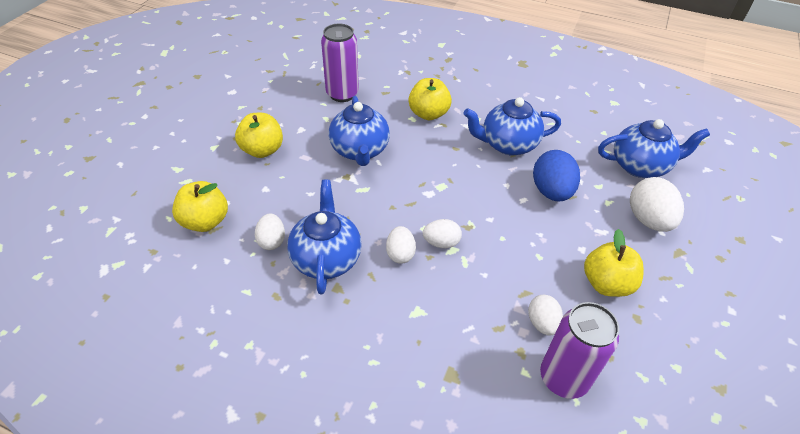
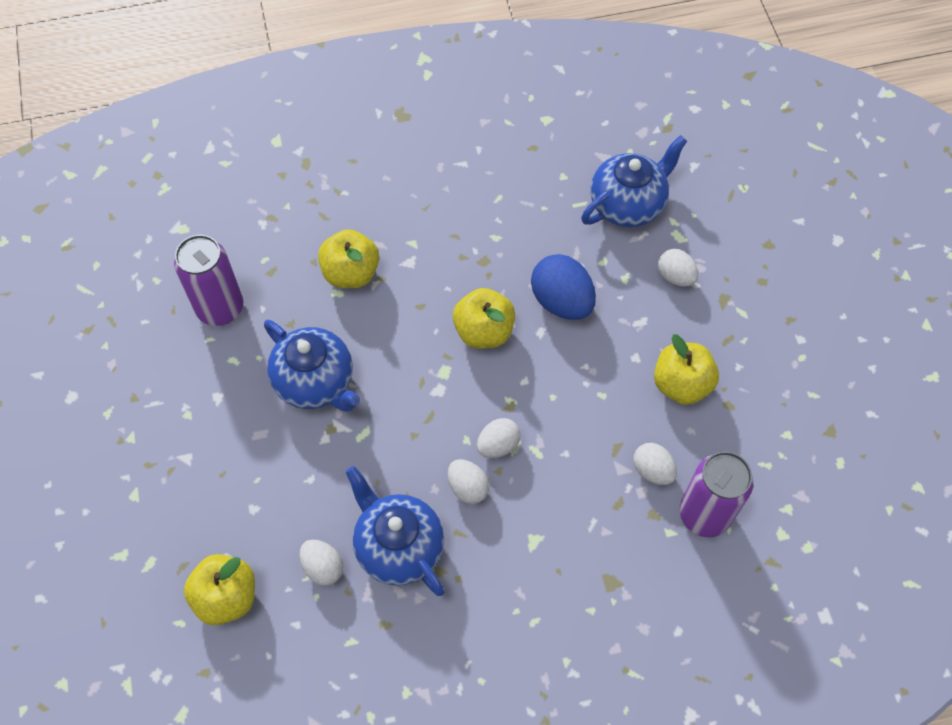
camera: 35 degrees left, 15 degrees up
(262, 150) = (199, 459): yellow apple -> yellow apple (484, 331)
(507, 144) = (473, 263): blue teapot -> none
(648, 220) = (675, 276): white egg -> white egg, size x0.60

